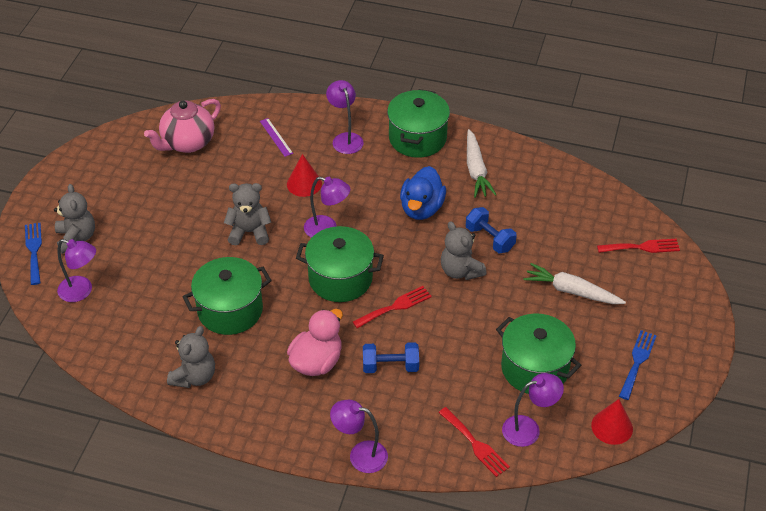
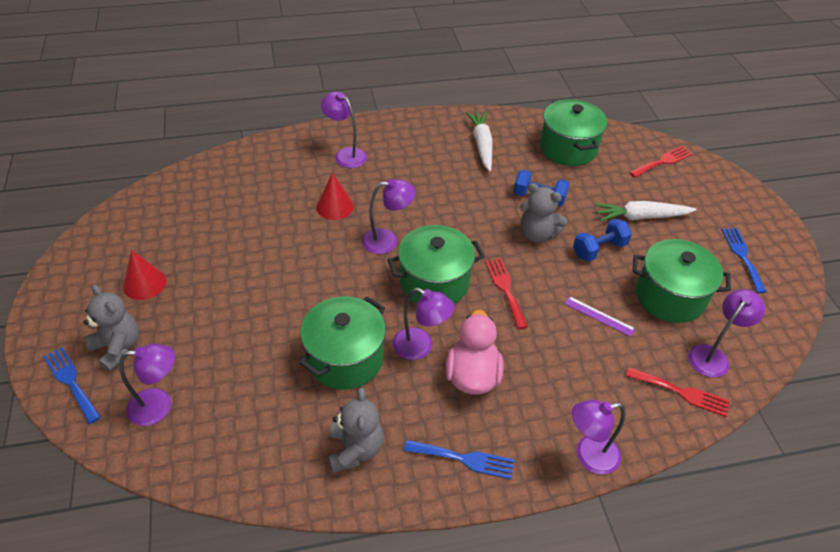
camera: 30 degrees left, 0 degrees up
(187, 143) = (188, 207): pink teapot -> none
(249, 232) = (311, 271): grey teddy bear -> none
(266, 416) = (464, 459): none -> blue fork
(276, 137) = (277, 174): purple ruler -> purple ruler (599, 316)
(292, 325) = (420, 347): none -> purple lamp
(390, 366) = (545, 349): blue dumbbell -> blue dumbbell (599, 249)
(395, 307) = (505, 289): red fork -> red fork turned 45 degrees counterclockwise
(417, 138) = (411, 134): green pot -> green pot (568, 148)
(421, 208) = (460, 192): blue duck -> none
(476, 170) = (481, 145): white carrot -> white carrot turned 150 degrees counterclockwise
(612, 427) = (774, 322): red cone -> red cone (144, 283)

